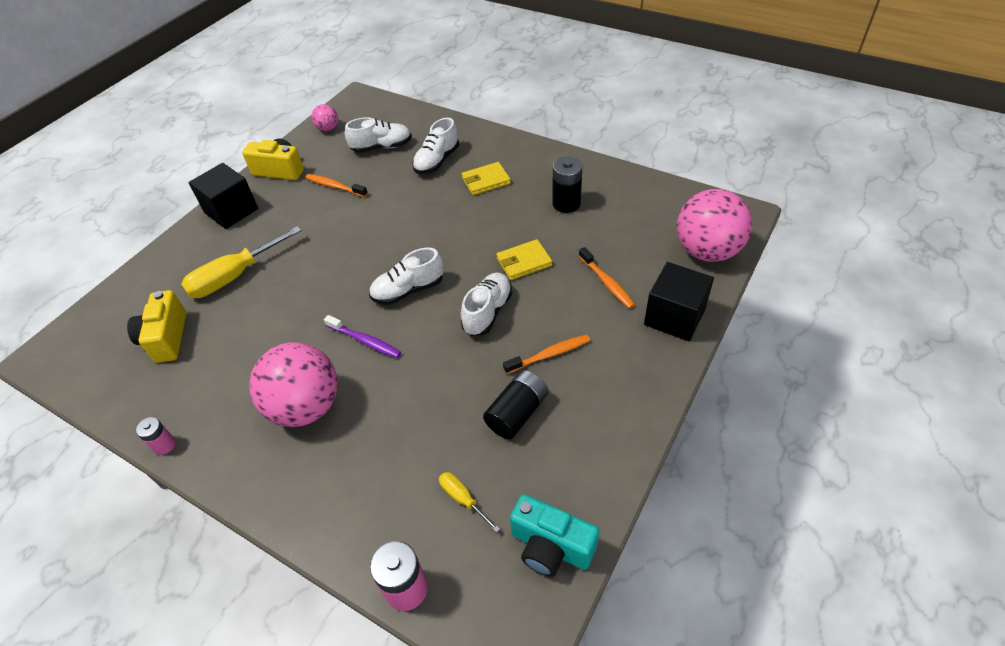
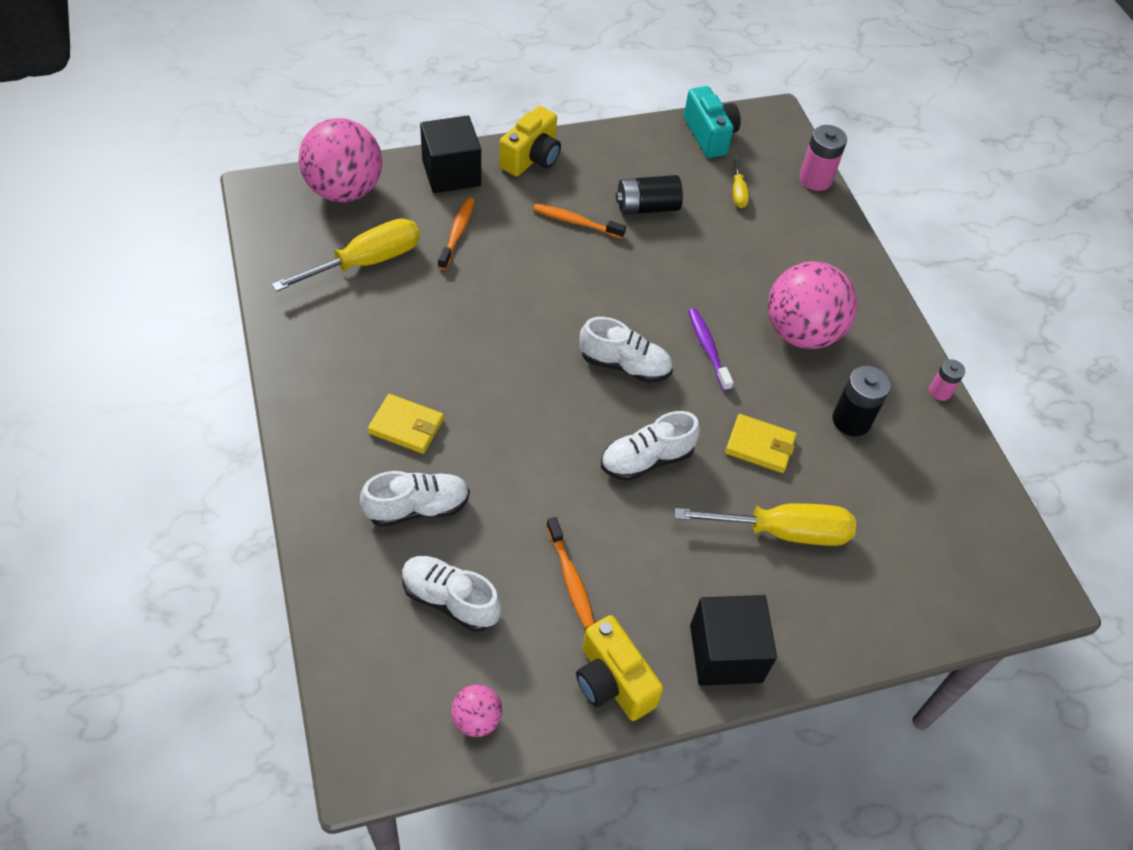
camera: 145 degrees left, 5 degrees up
(166, 338) = (895, 506): yellow camera -> yellow camera (531, 158)
(487, 312) = (580, 289): white shoe -> white shoe (646, 459)
(524, 262) = (495, 305): yellow wallet -> yellow wallet (760, 446)
(566, 204) = (375, 328): black battery -> black battery (851, 420)
(625, 227) = (366, 262): none -> yellow screwdriver

